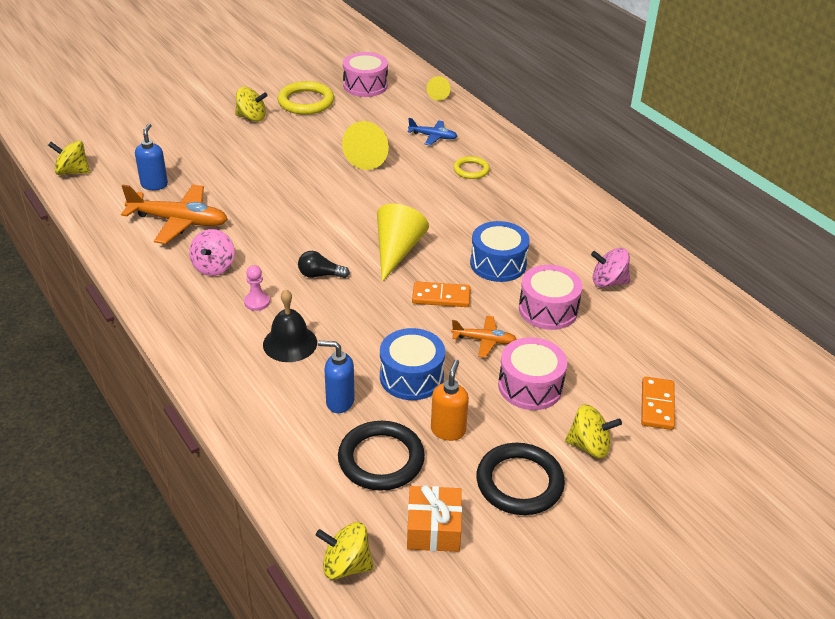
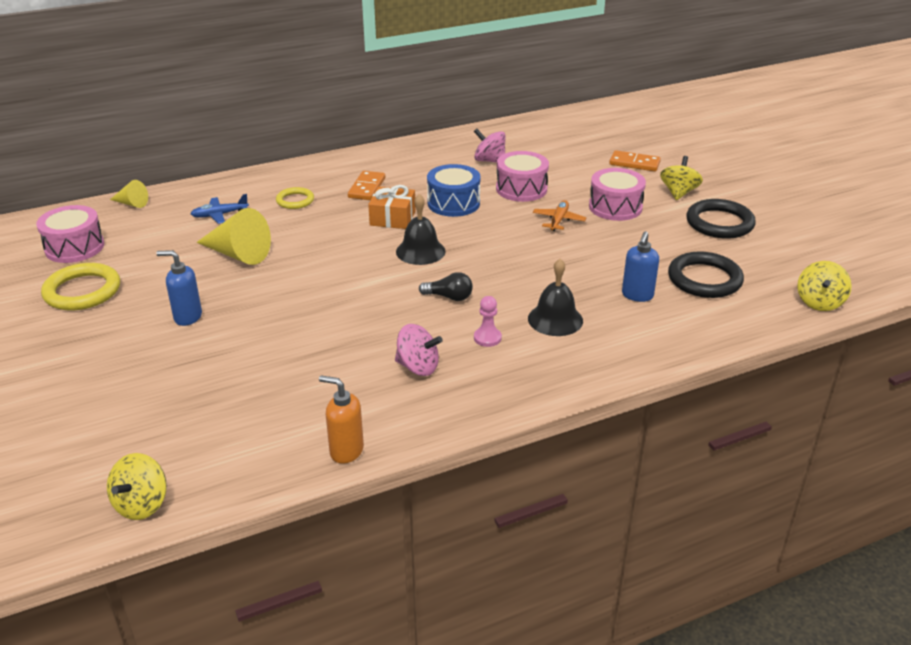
camera: 80 degrees left, 5 degrees down
(154, 185) = (219, 418): blue soap dispenser -> blue soap dispenser (187, 317)
(179, 221) = (316, 395): orange plane -> none
(252, 117) = (93, 334): yellow spinning top -> none
(320, 275) = (449, 297): black light bulb -> black light bulb turned 90 degrees counterclockwise
(397, 251) = (420, 251): yellow cone -> black bell
(411, 377) = (604, 258): blue drum -> none
(433, 137) = (219, 215): blue plane -> blue plane turned 135 degrees counterclockwise
(433, 528) = (773, 262): orange gift -> orange gift (392, 218)
(441, 297) = (496, 234): orange domino -> orange domino (366, 188)
(448, 430) = (668, 246): orange soap dispenser -> orange soap dispenser (346, 451)
(608, 282) = (489, 160): pink spinning top -> pink spinning top turned 105 degrees clockwise

